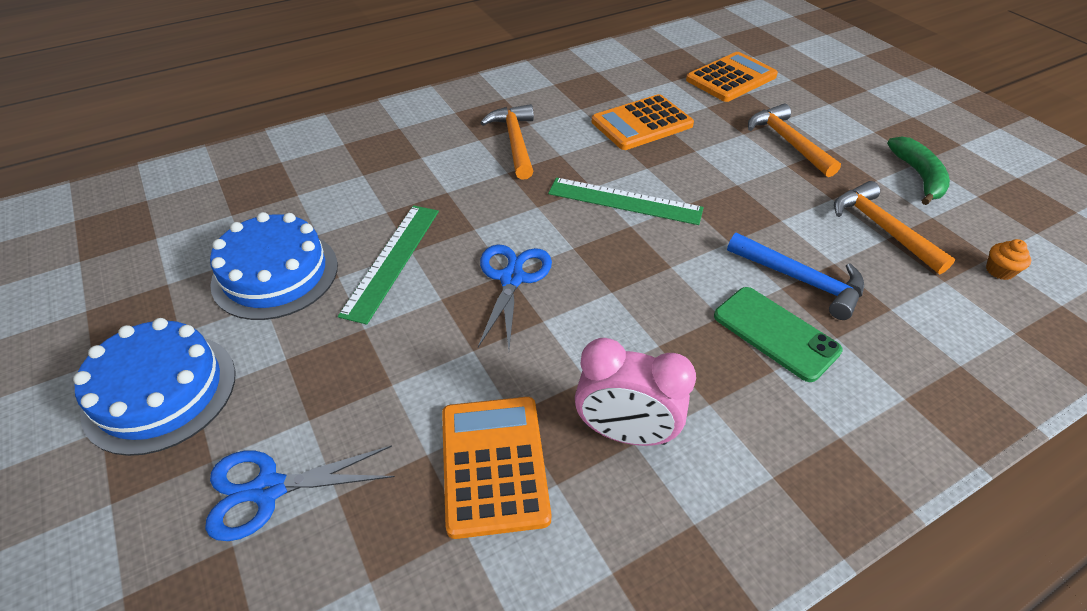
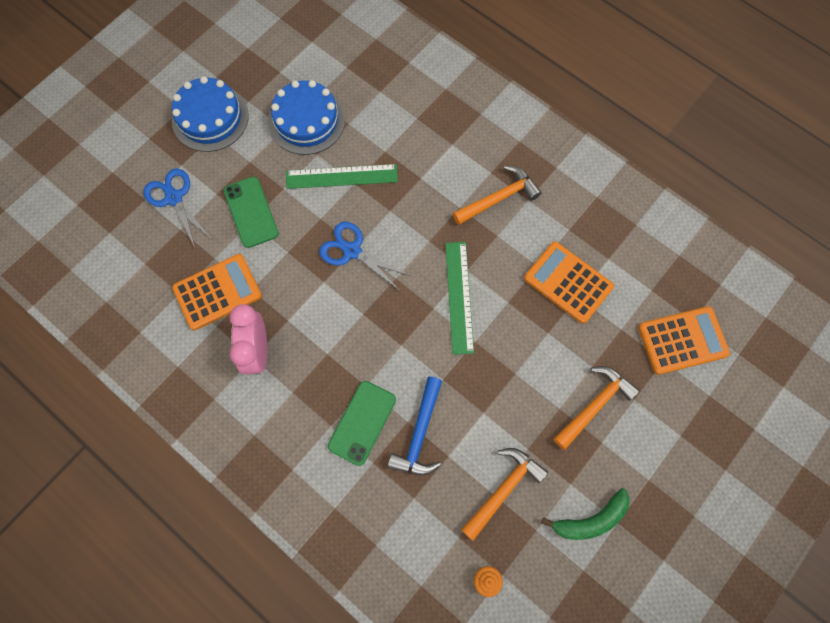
camera: 70 degrees right, 25 degrees up
(376, 379) = (251, 212): none -> green phone
(512, 278) = (352, 251): blue scissors -> blue scissors turned 135 degrees counterclockwise
(731, 78) = (682, 340): orange calculator -> orange calculator turned 45 degrees counterclockwise

